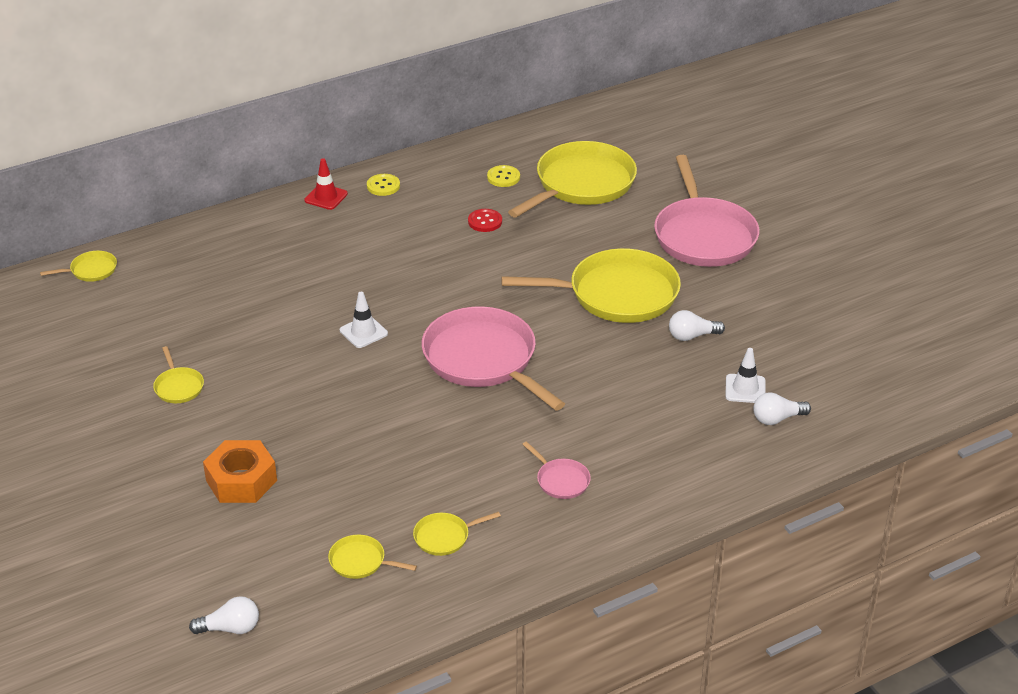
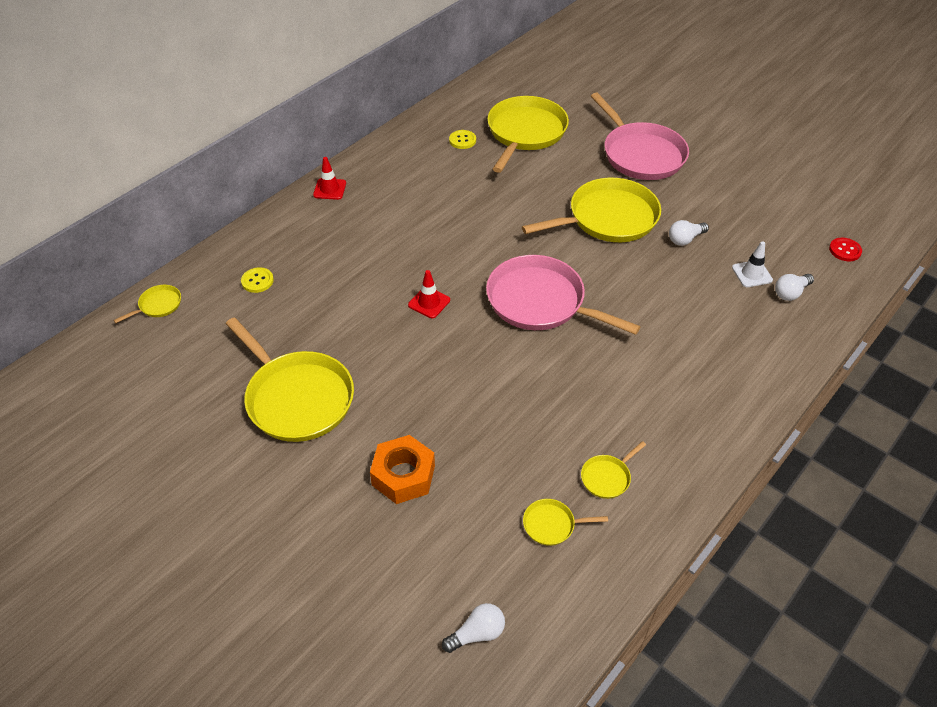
camera: 20 degrees left, 10 degrees up
(178, 387) = (297, 398): yellow pan -> yellow pan, size x2.33
(363, 332) = (429, 302): white traffic cone -> red traffic cone
(383, 186) = (371, 169): yellow button -> yellow button (257, 281)
(485, 221) = (470, 181): red button -> red button (845, 250)
(561, 480) = (667, 395): pink pan -> none

